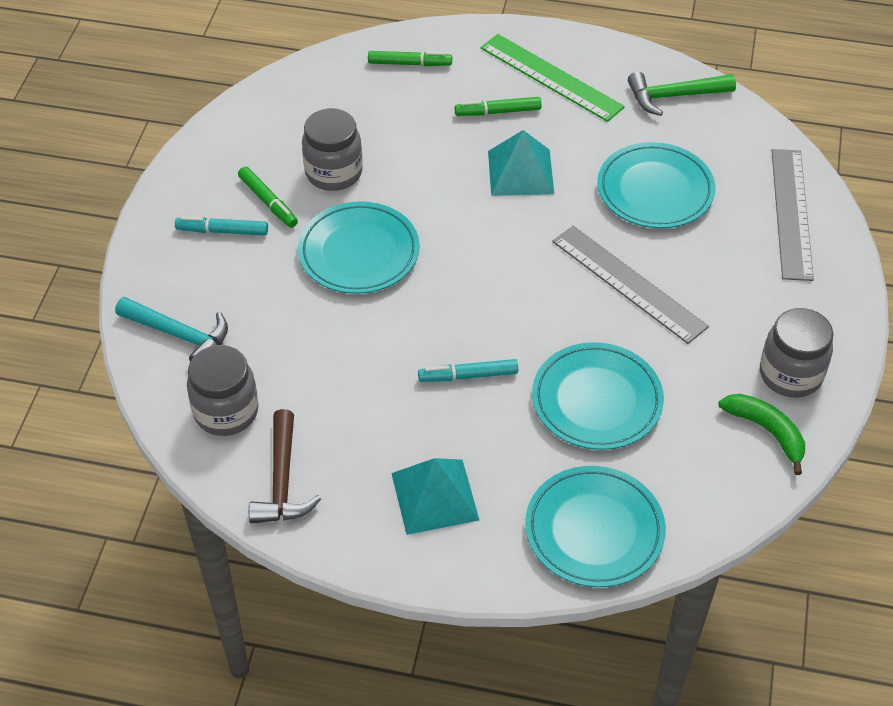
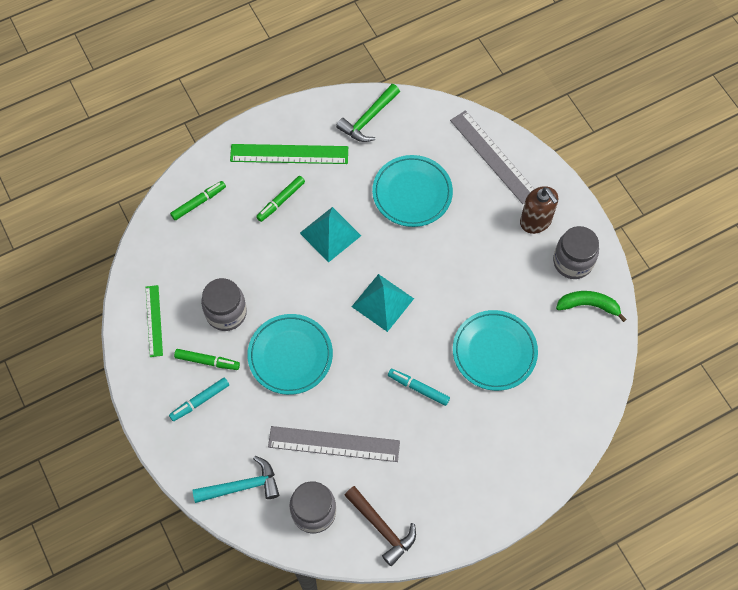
camera: 40 degrees left, 15 degrees up
(255, 134) = (154, 320): none -> green ruler
(434, 496) = (465, 473): turquoise pyramid -> turquoise pyramid (382, 302)
(468, 376) = (418, 388): turquoise marker -> turquoise marker turned 75 degrees clockwise
(594, 530) = (556, 429): turquoise plate -> none
(628, 283) = (449, 266): grey ruler -> grey ruler (334, 444)
(782, 306) = (535, 221): none -> brown soap dispenser

